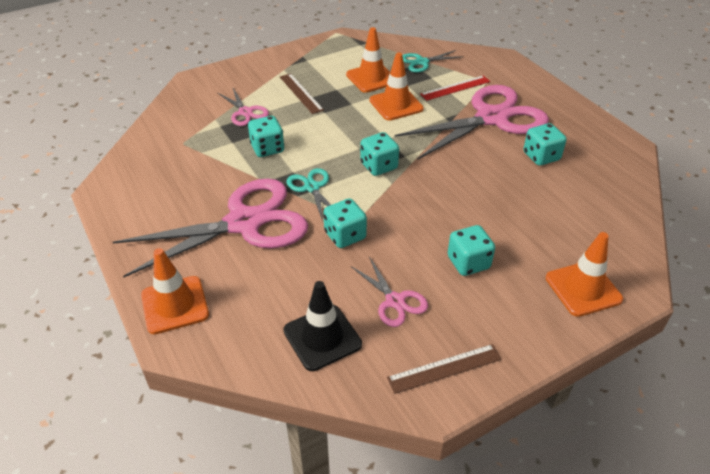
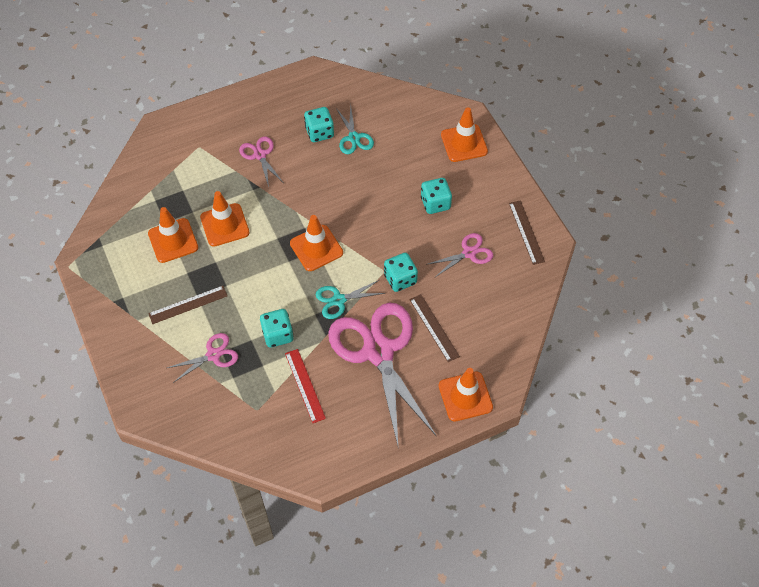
camera: 85 degrees left, 15 degrees up
(276, 270) = (434, 327): none -> brown ruler
(322, 337) = (499, 299): black traffic cone -> none
(379, 166) = (316, 248): turquoise dice -> orange traffic cone
(422, 62) = (152, 194): turquoise scissors -> turquoise scissors (354, 138)
(455, 88) = (205, 174): red ruler -> red ruler (305, 385)
(492, 118) = (260, 155): pink scissors -> pink scissors, size x0.45

